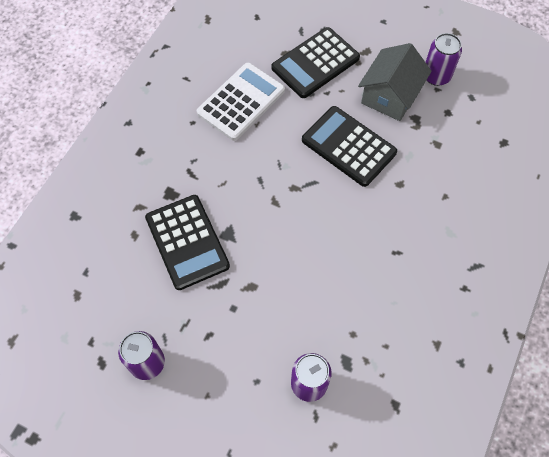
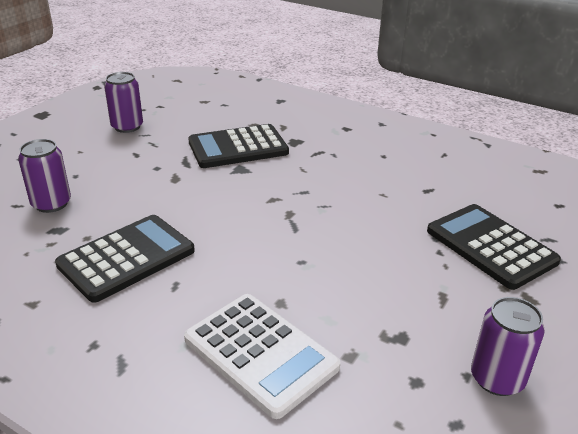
camera: 95 degrees right, 30 degrees down
(241, 102) = (414, 186): white calculator -> white calculator (260, 353)
(348, 146) = (348, 261): black calculator -> black calculator (127, 258)
(390, 96) = (442, 314): grey house -> none

